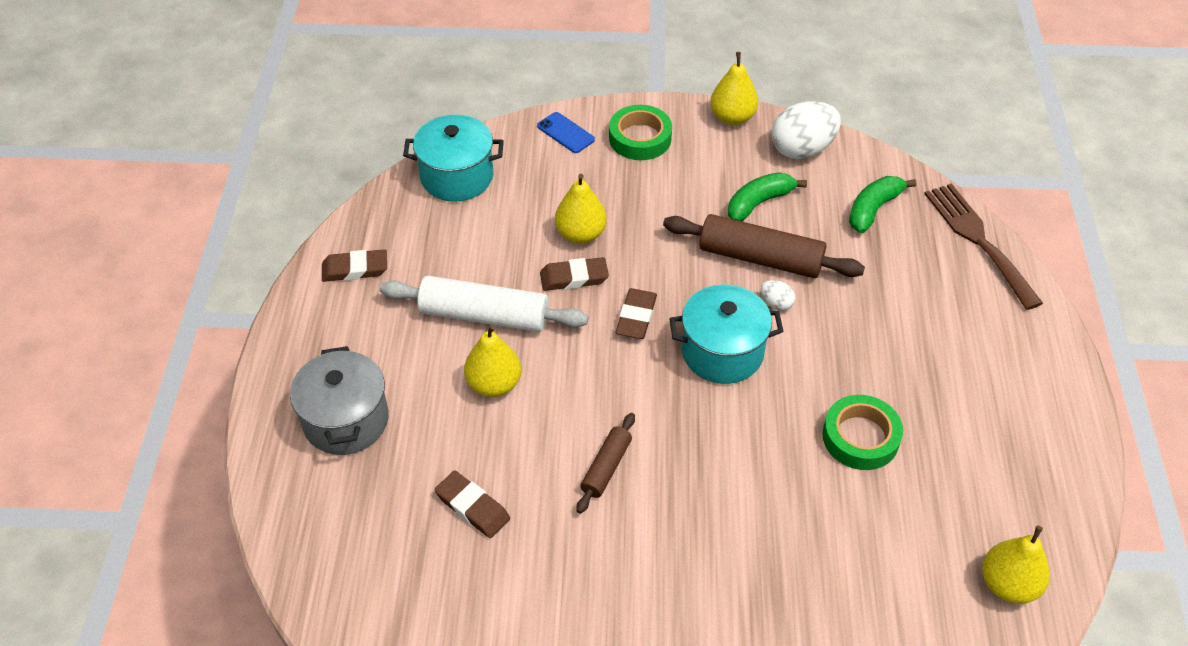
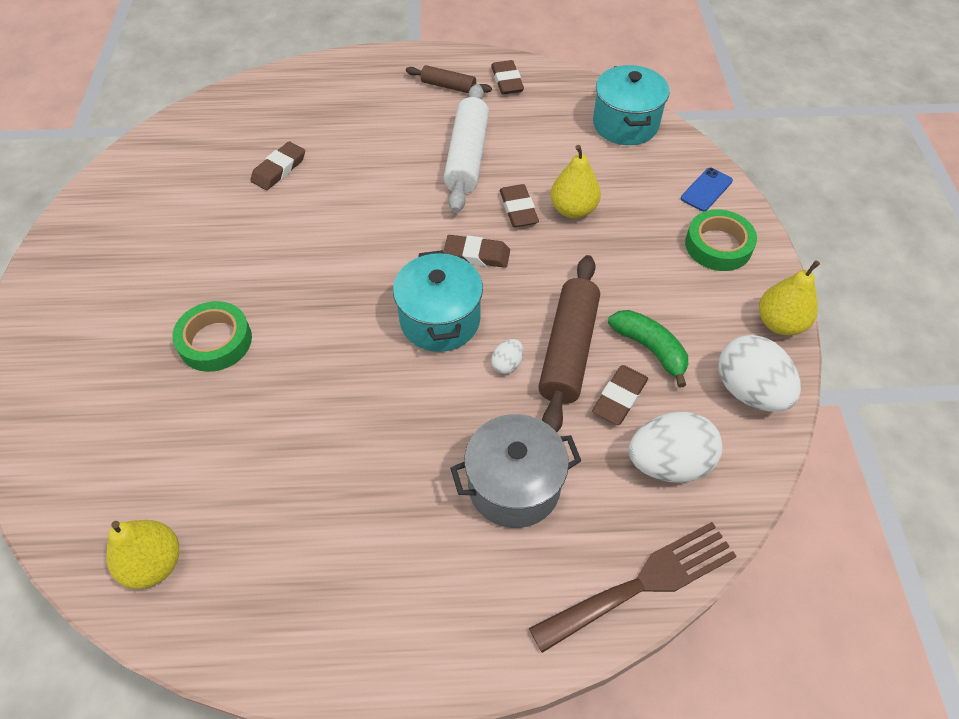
camera: 85 degrees right, 5 degrees up
(346, 420) = (359, 96): grey pot -> grey pot (514, 486)
(494, 384) = (395, 169): yellow pear -> none
(606, 468) = (311, 244): brown rolling pin -> brown rolling pin (448, 86)
(811, 230) = (619, 397): none -> brown eraser
(860, 437) = (339, 435): green tape -> green tape (215, 341)
(873, 209) = (668, 463): green banana -> white egg

